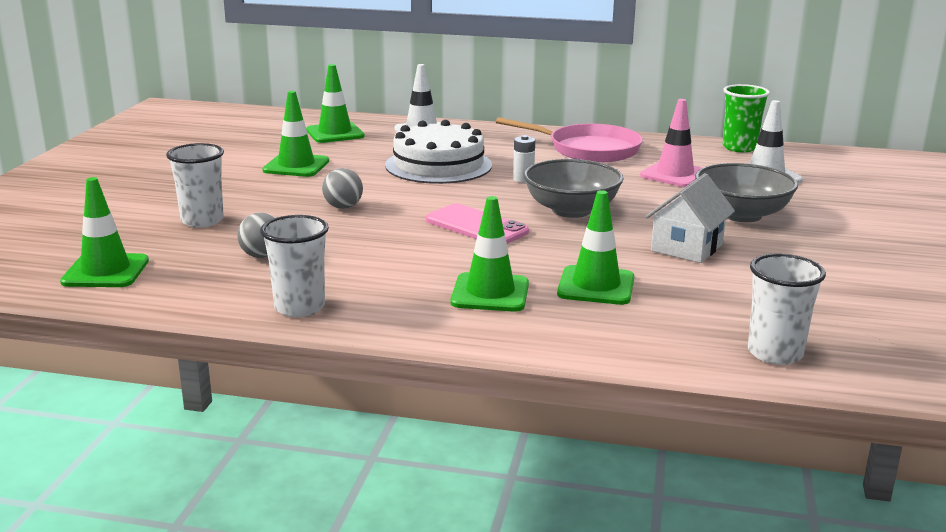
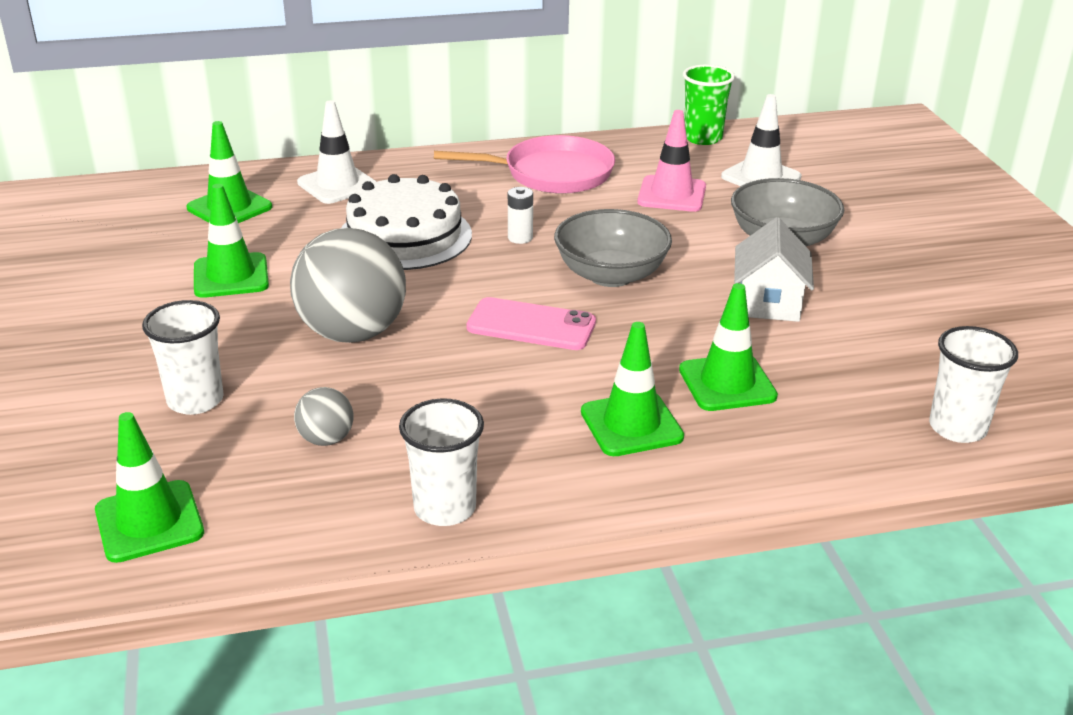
camera: 25 degrees left, 10 degrees up
(343, 207) = (352, 333): grey ball -> grey ball, size x2.18

